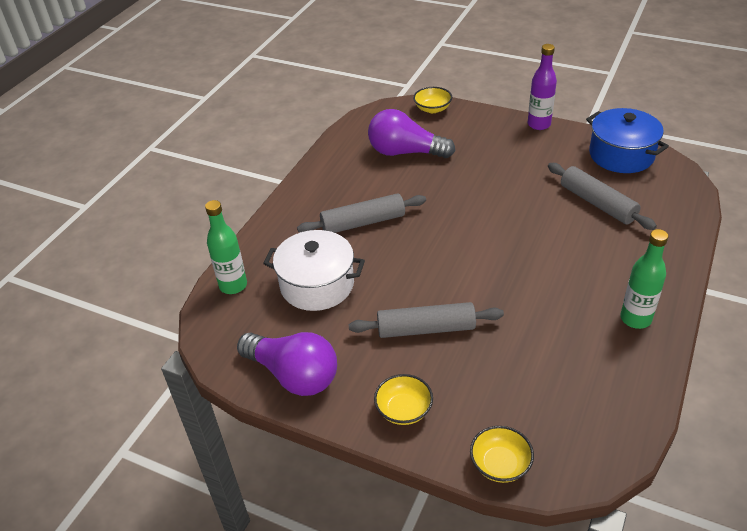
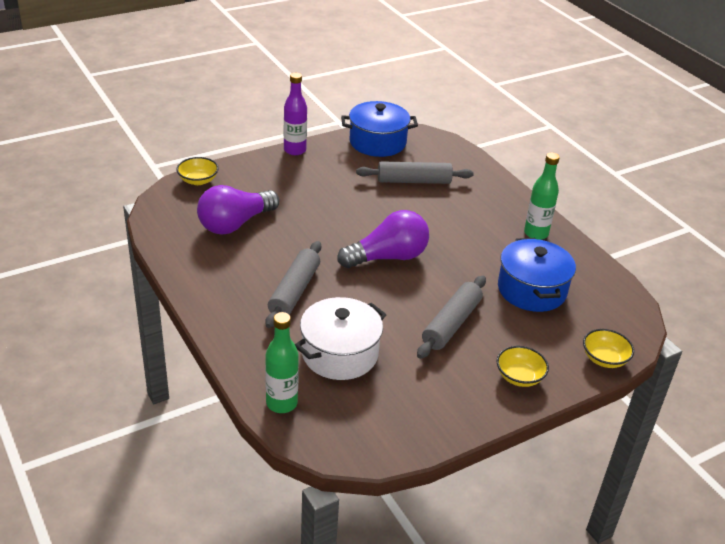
camera: 60 degrees left, 5 degrees down
(293, 375) = (429, 417): purple light bulb -> purple light bulb (387, 257)
(541, 358) = (532, 290): none -> blue pot

